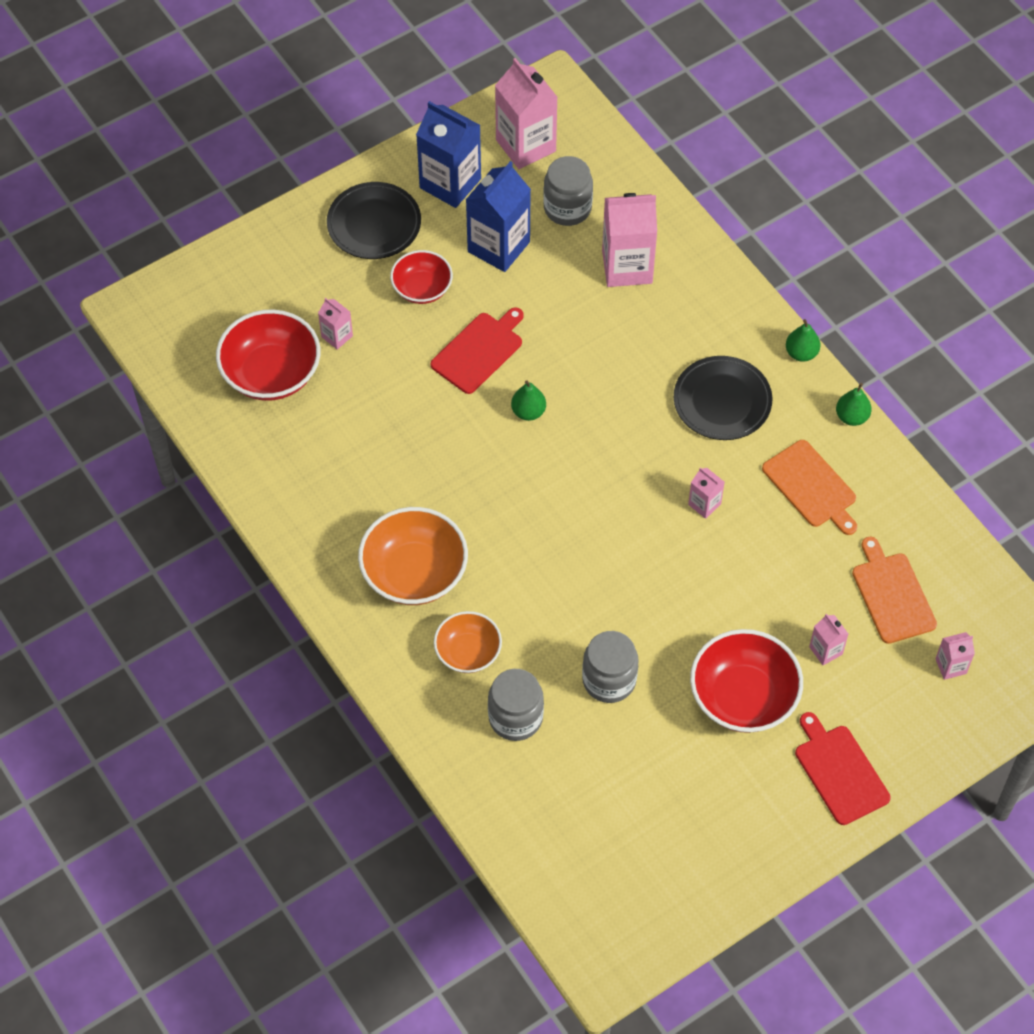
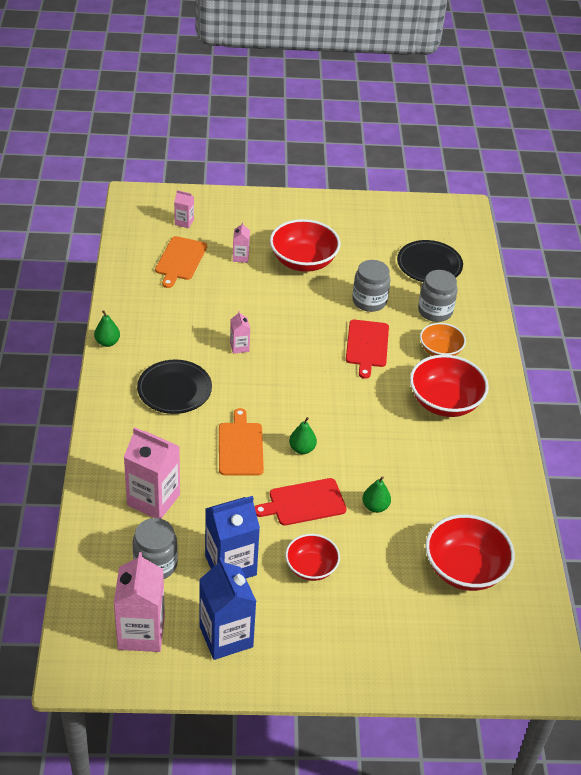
camera: 150 degrees left, 15 degrees down
(337, 336) = (399, 568): pink carton -> none
(374, 224) = (311, 638): black plate -> black plate (429, 265)
(414, 573) = (445, 402): orange bowl -> red bowl
(801, 353) = (98, 388): green pear -> green pear (375, 506)
(811, 486) = (169, 323): orange cutting board -> orange cutting board (240, 446)
(839, 771) = (283, 215): red cutting board -> red cutting board (367, 346)

